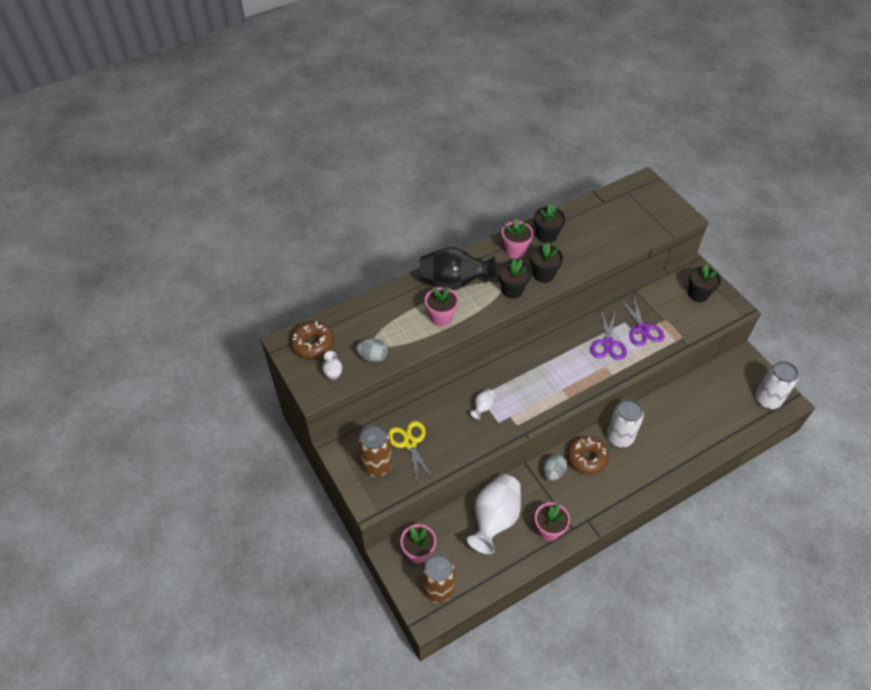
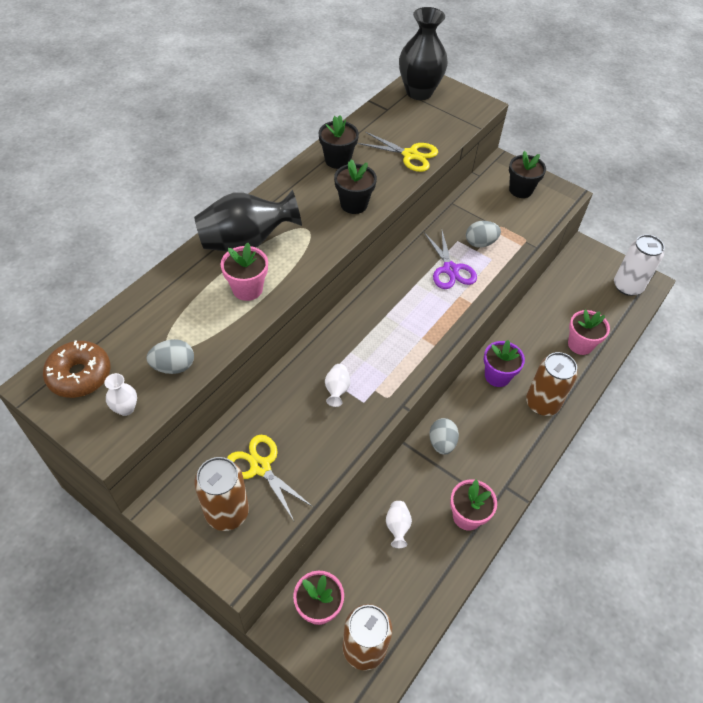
camera: 25 degrees left, 0 degrees up
(494, 519) = (397, 527): white vase -> white vase, size x0.43
(512, 290) = (324, 232): black flower pot -> none
(515, 250) = (307, 185): pink flower pot -> pink flower pot (580, 344)
(586, 458) = (472, 413): brown donut -> none
(605, 246) = (410, 155): none -> yellow scissors
(619, 437) = (497, 376): white can -> purple flower pot
(637, 193) = (419, 92): none -> black vase
(642, 329) = (480, 243): purple scissors -> grey egg
(646, 469) = (542, 403): none -> brown can

